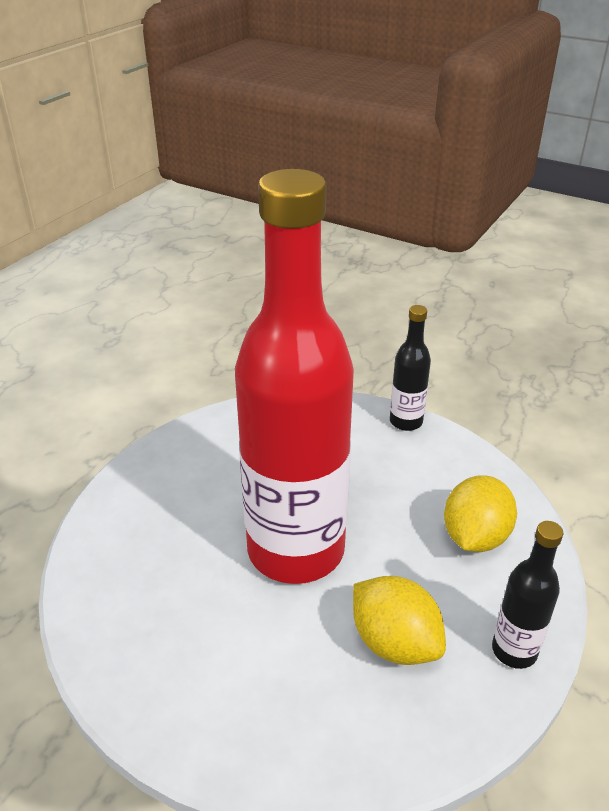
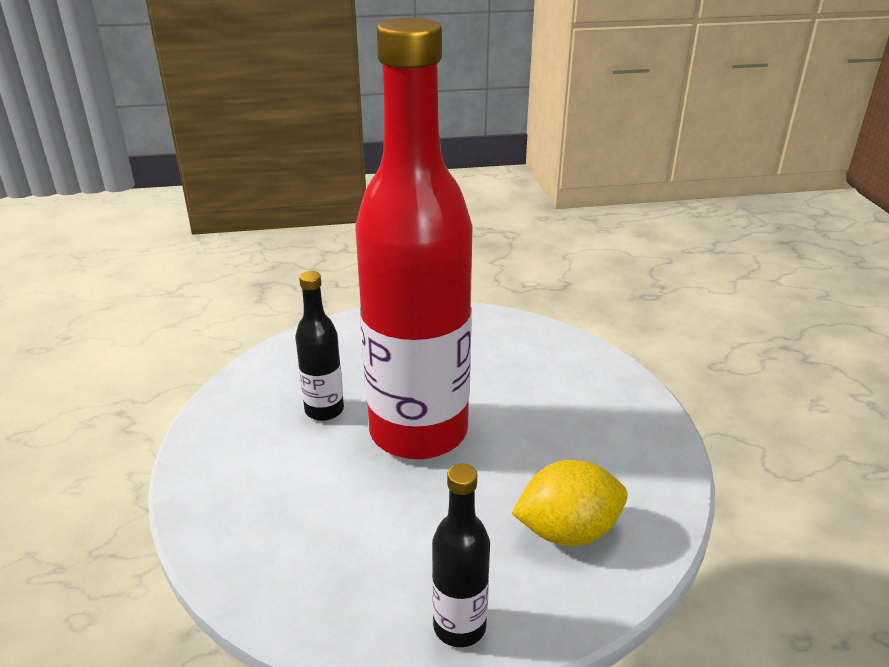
camera: 50 degrees right, 5 degrees down
(394, 642) = (385, 539): yellow lemon -> none
(406, 422) = (652, 413): black bottle -> black bottle (324, 410)

